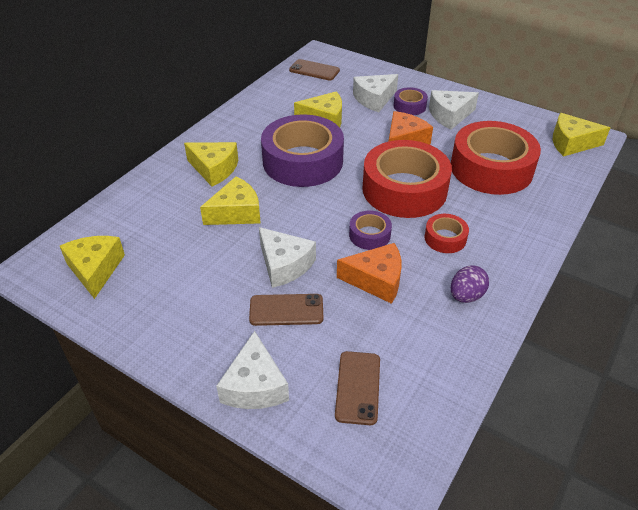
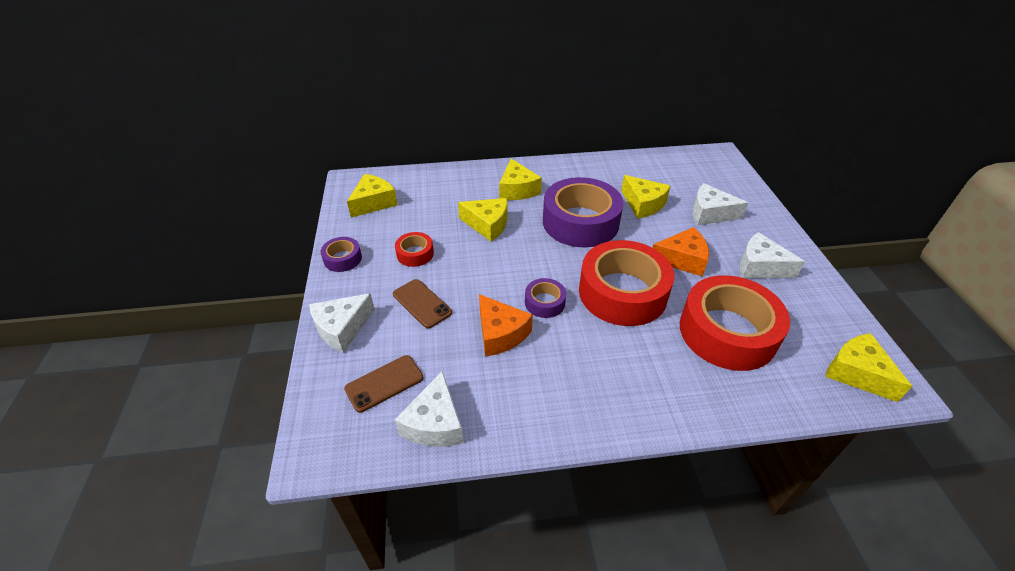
camera: 50 degrees right, 0 degrees up
(284, 265) = (463, 277): white cheese -> white cheese (435, 423)
(314, 70) = (694, 165): brown phone -> none
(409, 106) = (733, 237): purple tape -> purple tape (342, 259)
(445, 238) = (595, 349): red tape -> red tape (415, 254)
(466, 296) = (542, 399): purple egg -> none

